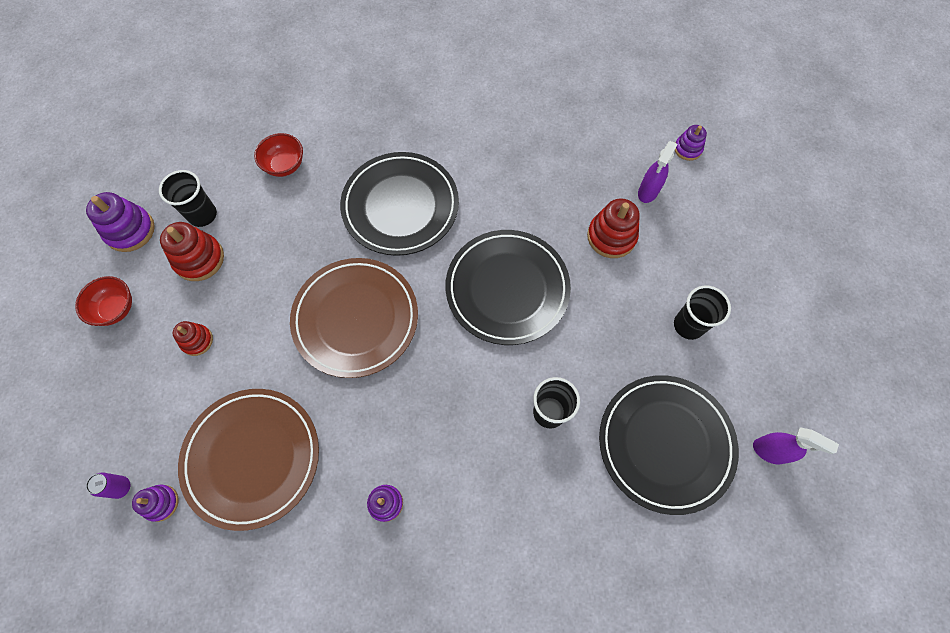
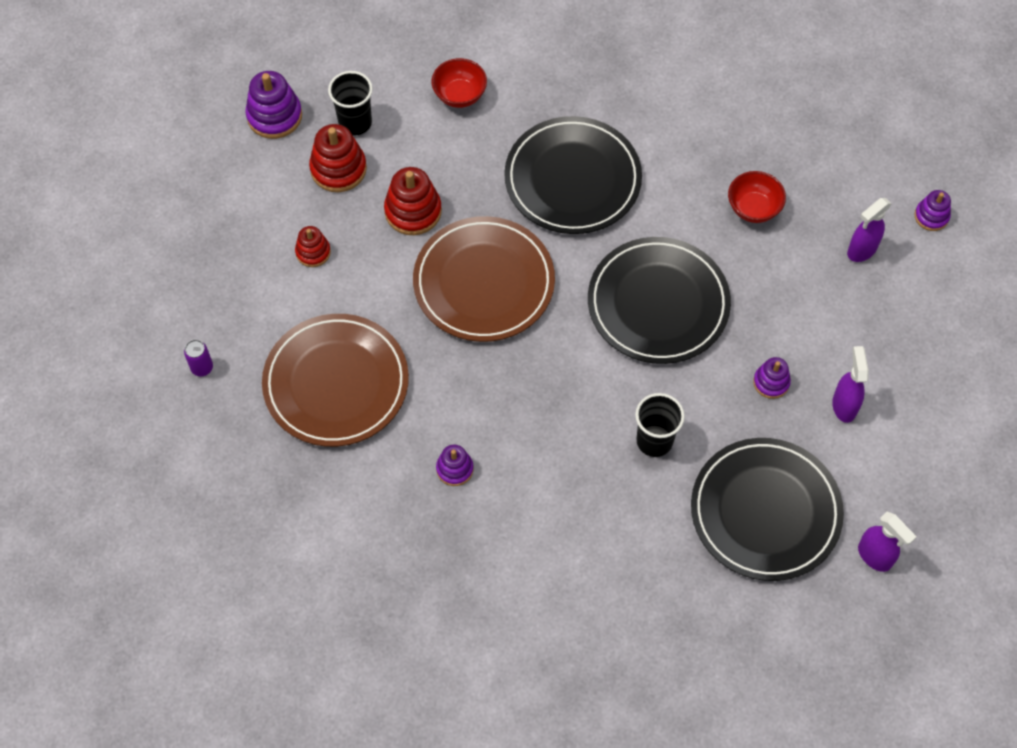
camera: 20 degrees right, 5 degrees down
(116, 309) = (239, 193): red bowl -> red bowl (753, 208)
(161, 503) = (236, 395): purple stacking toy -> purple stacking toy (771, 382)
(611, 236) = (797, 286): red stacking toy -> red stacking toy (413, 211)
(688, 325) = (844, 405): black cup -> purple spray bottle

